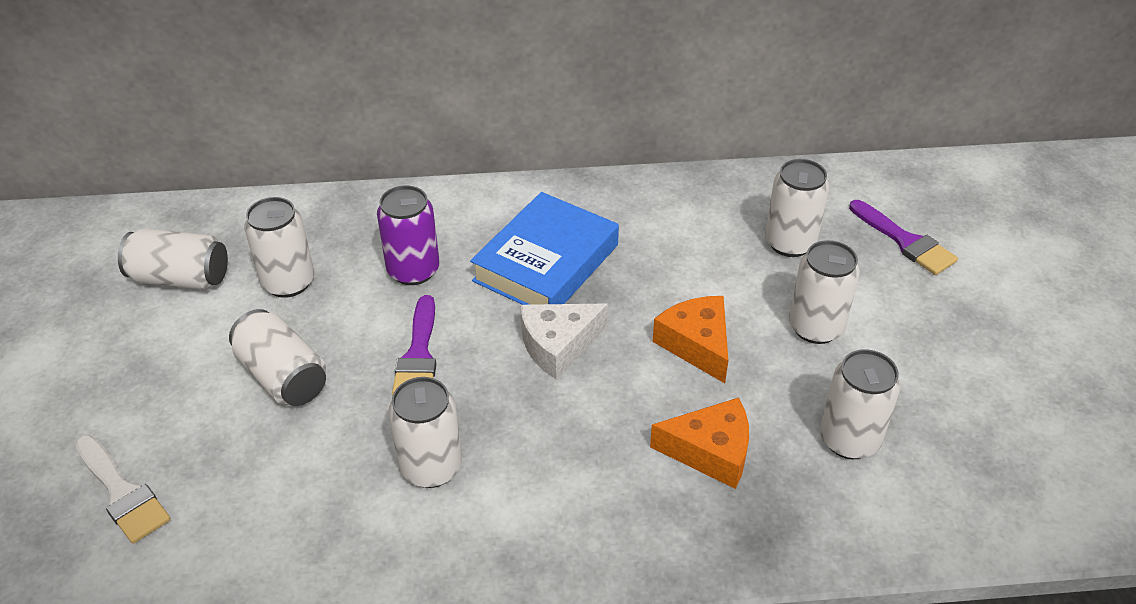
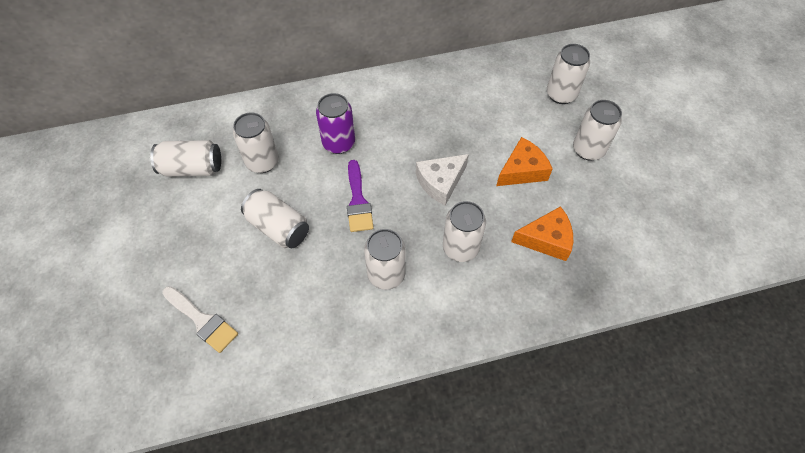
camera: 10 degrees left, 15 degrees up
(546, 263) = (419, 127): blue book -> none
(697, 344) = (522, 170): orange cheese -> orange cheese turned 90 degrees clockwise
(849, 439) = (623, 220): white can -> white can (460, 248)
(905, 241) = (627, 85): purple brush -> none

